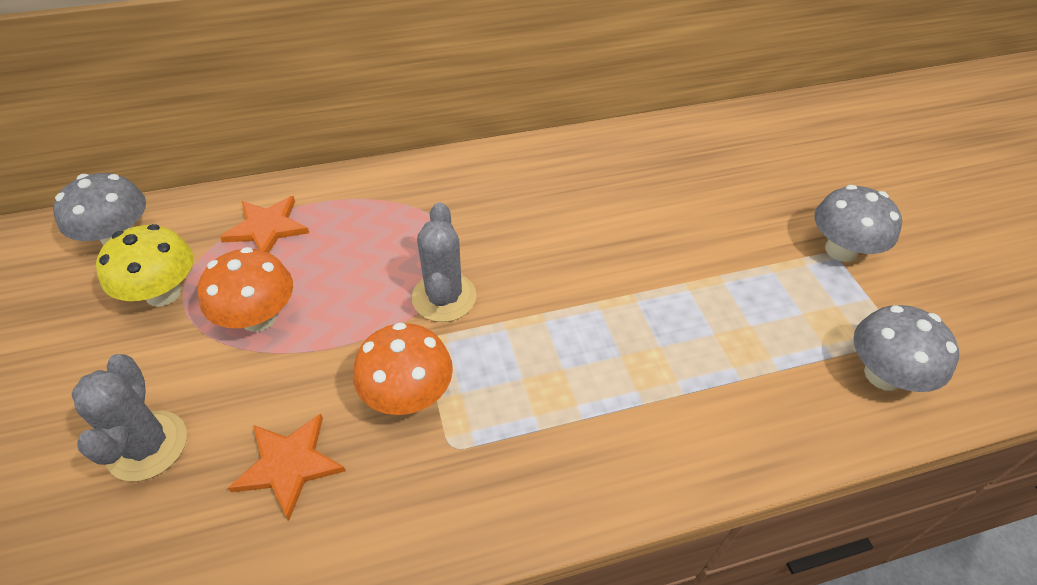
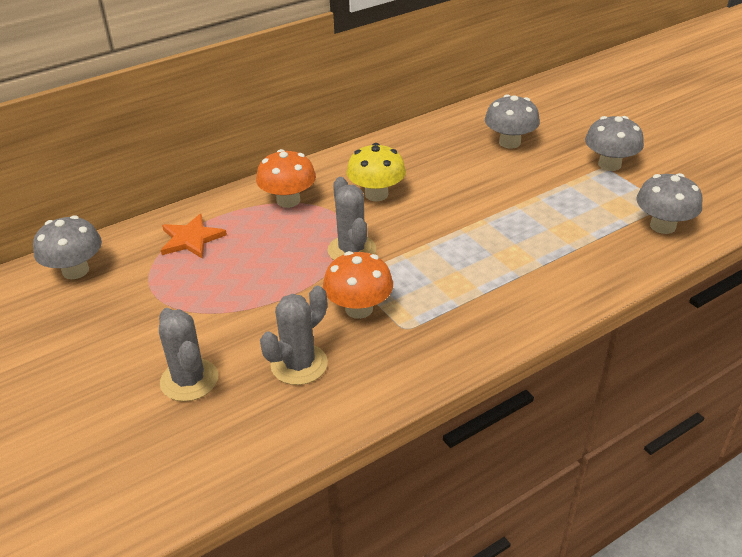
camera: 15 degrees left, 10 degrees down
(163, 293) = (137, 295): yellow mushroom -> yellow mushroom (376, 194)
(258, 317) = (221, 292): orange mushroom -> orange mushroom (288, 200)
(289, 464) = (299, 364): orange star -> grey cactus
(717, 182) = (509, 142): none -> grey mushroom

